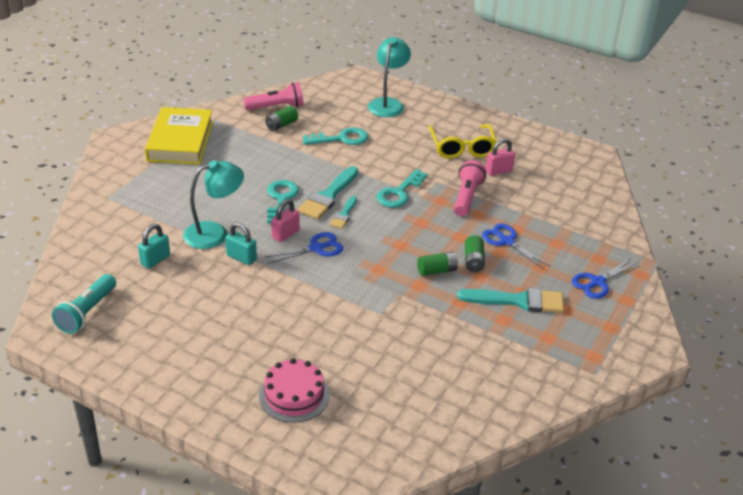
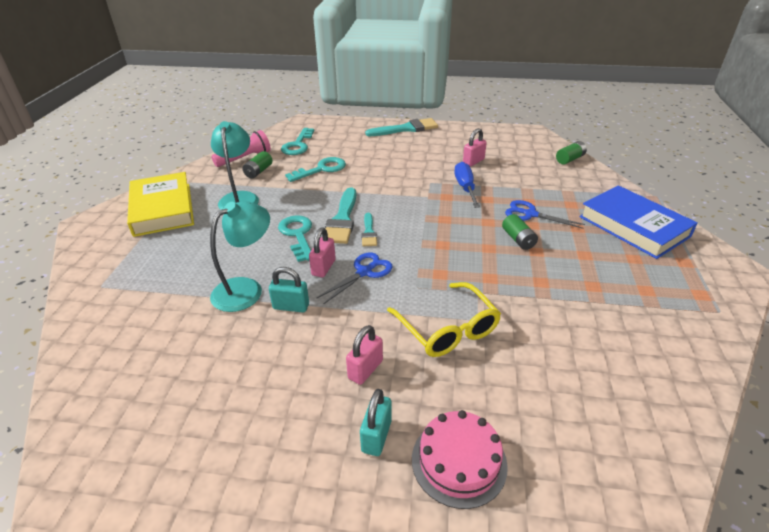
camera: 20 degrees left, 0 degrees up
(87, 312) = (124, 444): turquoise flashlight -> none
(155, 260) = (190, 341): turquoise padlock -> turquoise padlock (376, 436)
(269, 320) = (365, 369): none -> pink padlock
(388, 104) = (343, 135): turquoise lamp -> turquoise lamp (239, 198)
(399, 193) = (405, 199): turquoise key -> turquoise key (298, 145)
(437, 271) = (494, 258): green battery -> green battery (569, 159)
(462, 148) = (429, 152): yellow glasses -> yellow glasses (448, 329)
(466, 197) = (465, 188): pink flashlight -> blue screwdriver
(518, 301) = (588, 264): turquoise brush -> turquoise brush (406, 129)
(597, 282) = (633, 226): blue scissors -> blue book

